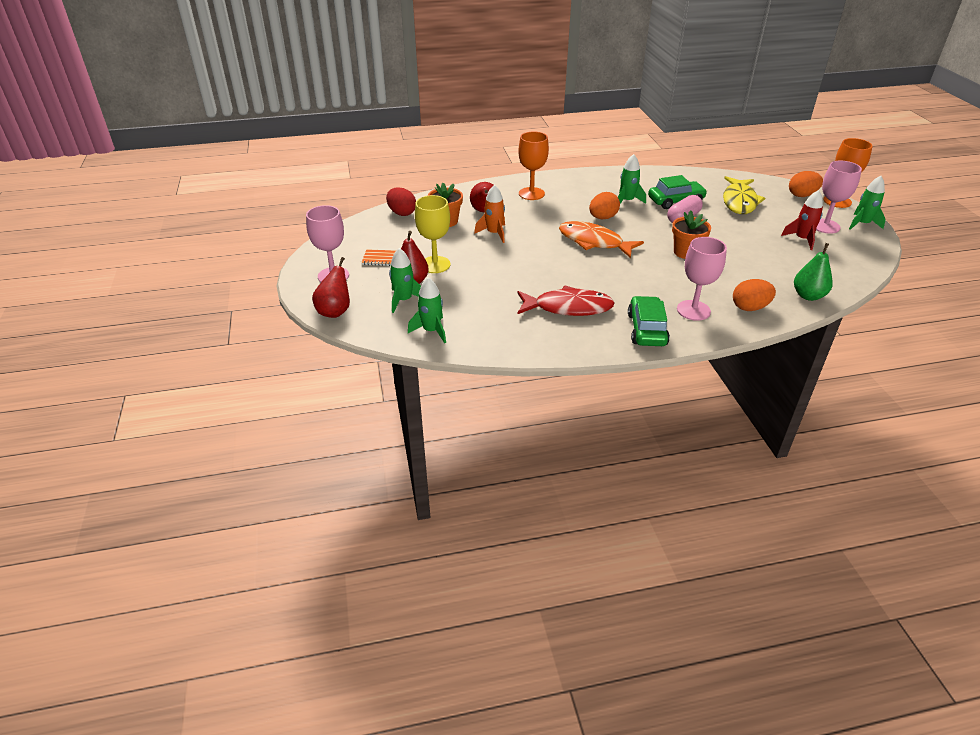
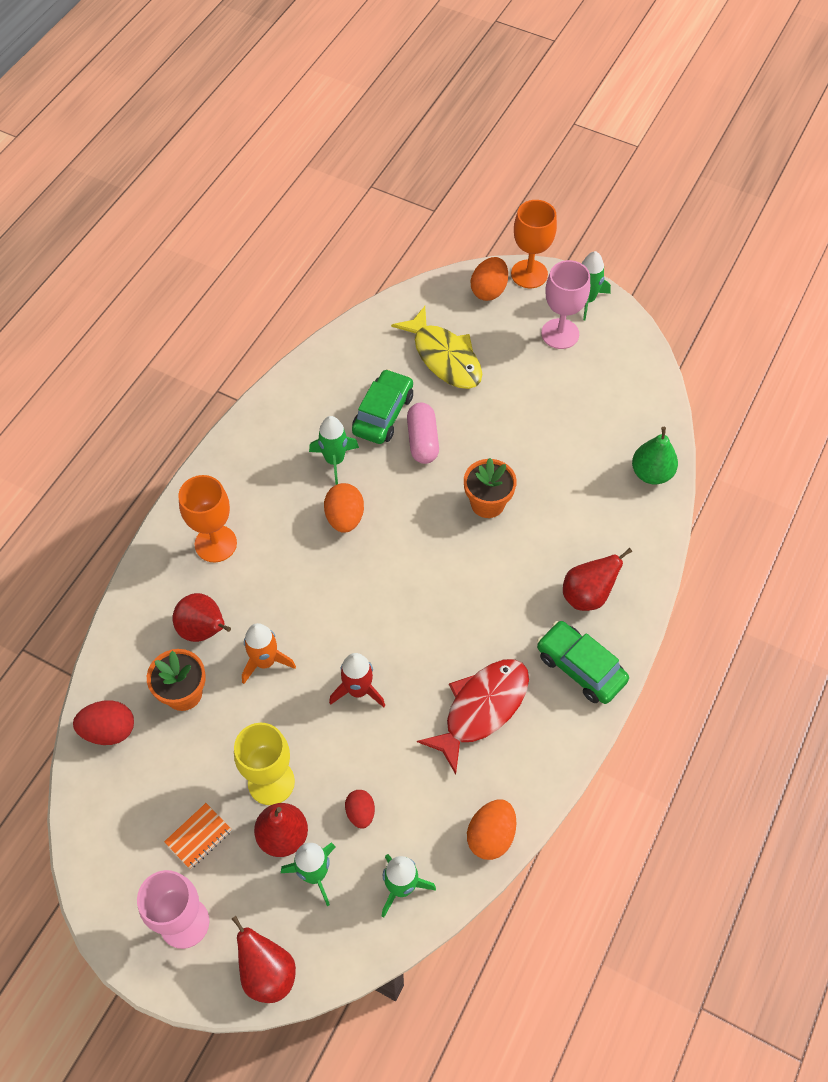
camera: 50 degrees left, 20 degrees up
(455, 298) = (360, 813): none -> red egg
(594, 242) = (384, 572): orange fish -> none
(693, 310) = (587, 595): pink goblet -> red pear
(750, 307) = (625, 541): orange egg -> orange egg (491, 836)
(802, 239) = (562, 378): red rocket -> red rocket (358, 690)

